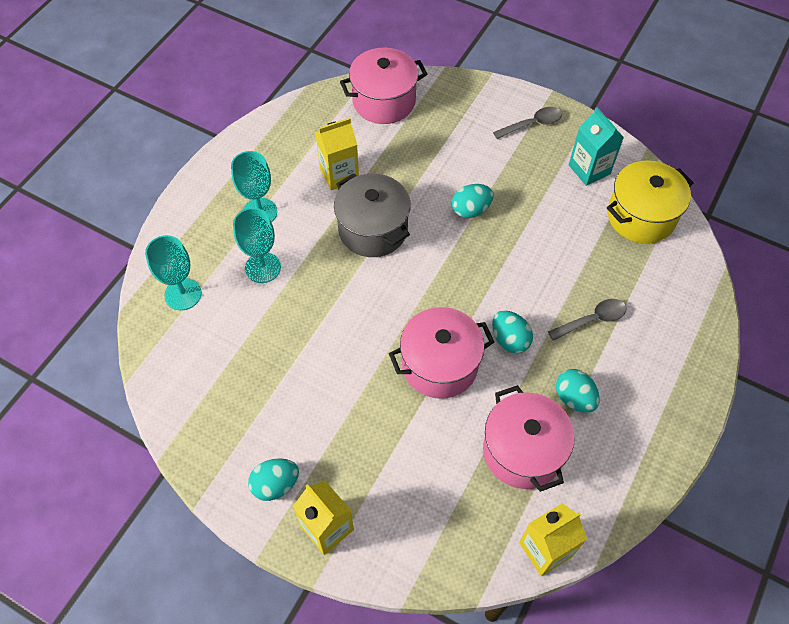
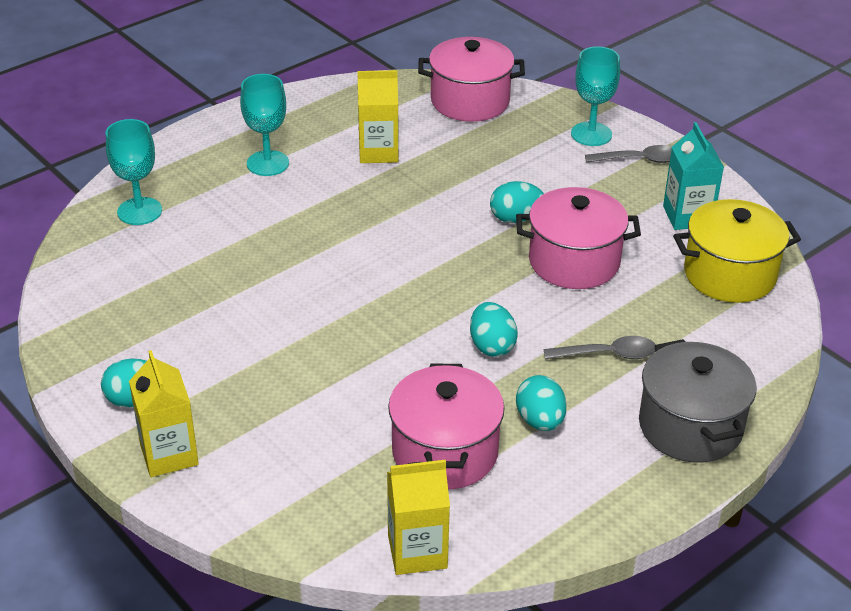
camera: 20 degrees right, 20 degrees down
(263, 267) = (241, 210): turquoise goblet -> turquoise goblet (591, 134)
(373, 229) = (387, 208): grey pot -> grey pot (690, 426)
(439, 365) = (392, 346): pink pot -> pink pot (574, 262)

